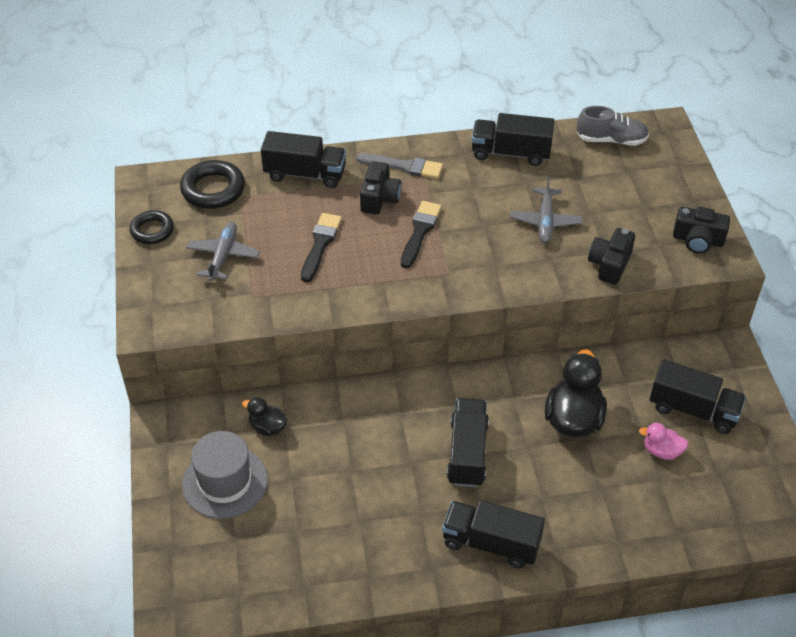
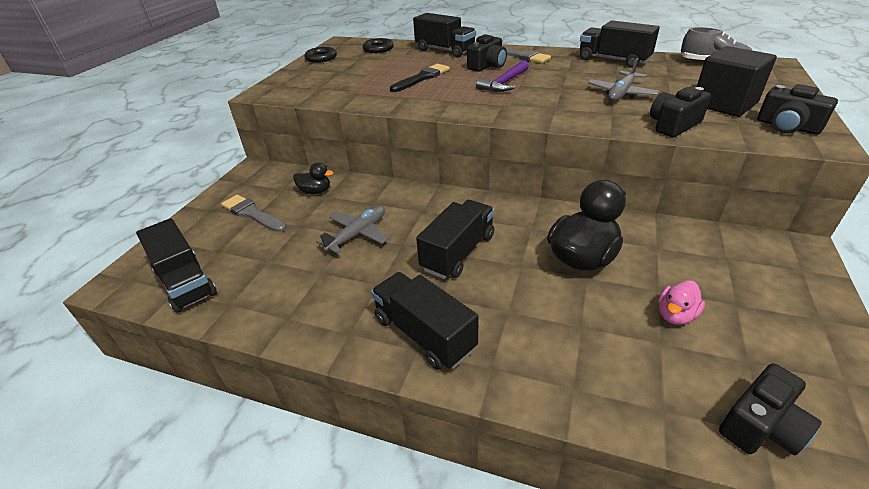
camera: 30 degrees right, 10 degrees down
(213, 189) = (378, 49): black ring -> black ring, size x0.66
(223, 256) = (350, 73): grey plane -> grey plane (357, 234)
(225, 482) = (252, 214): grey hat -> grey brush
(267, 427) = (315, 191): black duck -> black duck turned 135 degrees clockwise
(420, 232) = (504, 83): black brush -> purple hammer
(640, 216) = (724, 104): none -> black cube
(661, 451) = (675, 315): pink duck -> pink duck turned 90 degrees counterclockwise
(693, 410) = (732, 289): black truck -> black truck (185, 282)
(736, 519) = (761, 426): none -> black camera

